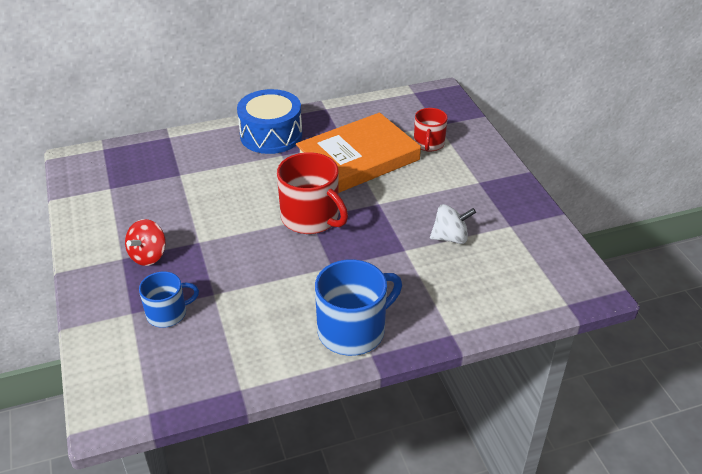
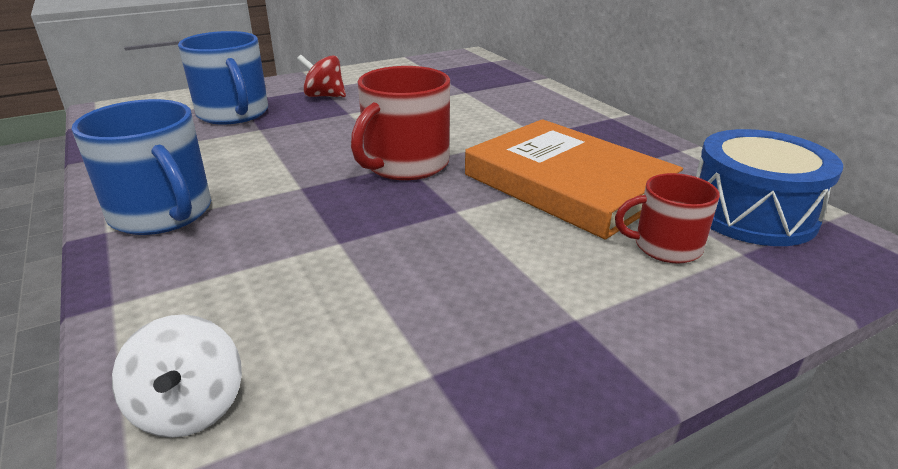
camera: 80 degrees right, 10 degrees down
(168, 313) = (233, 113): blue mug -> blue mug, size x1.66
(271, 135) = (578, 124): blue drum -> blue drum (751, 213)
(450, 238) = (376, 288): white spinning top -> white spinning top (190, 408)

